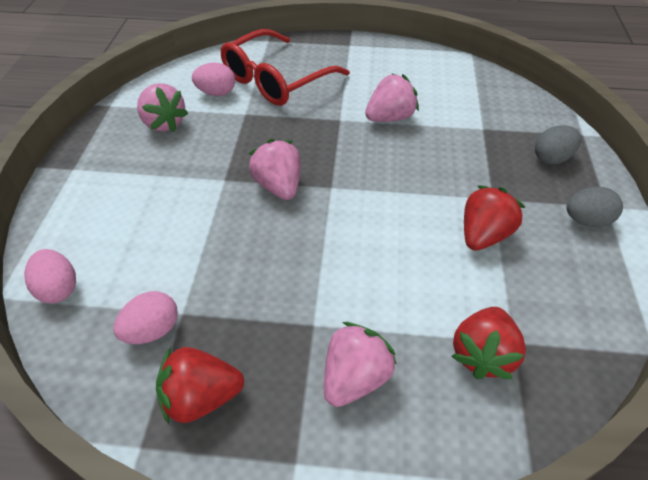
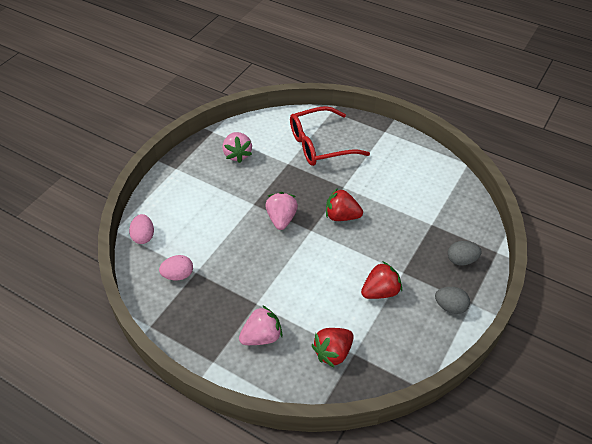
camera: 25 degrees right, 0 degrees up
(201, 397) = (186, 316): red strawberry -> red strawberry (341, 216)
(216, 93) = (278, 142): pink egg -> none
(390, 117) = (376, 196): pink strawberry -> none

